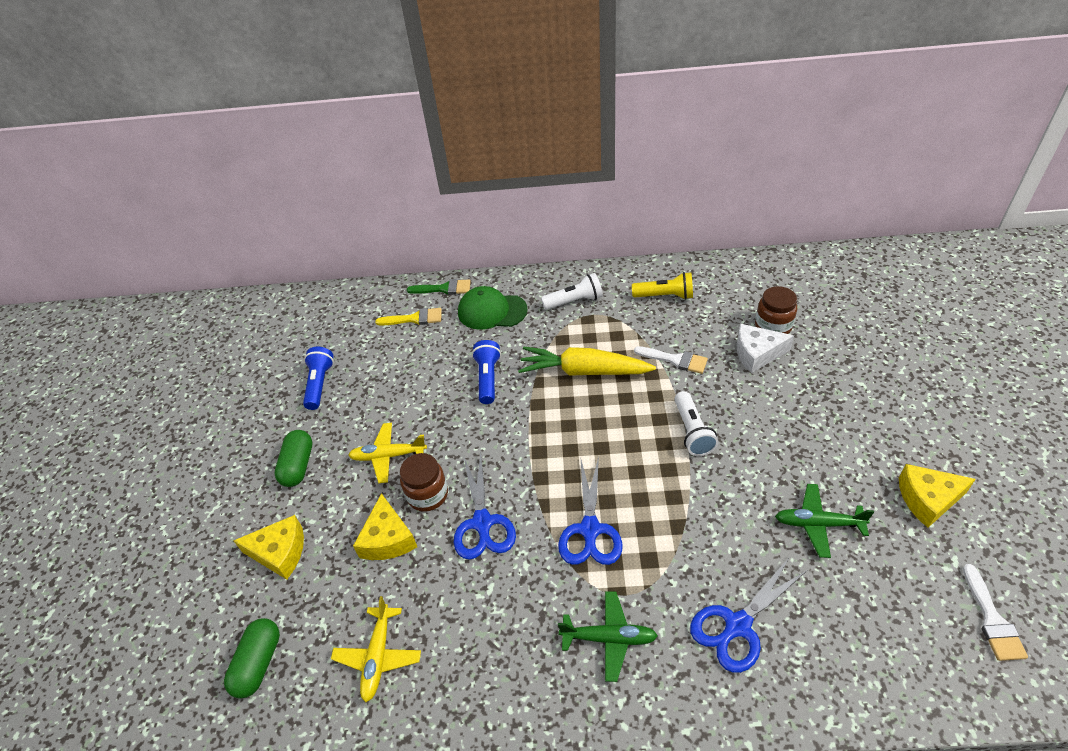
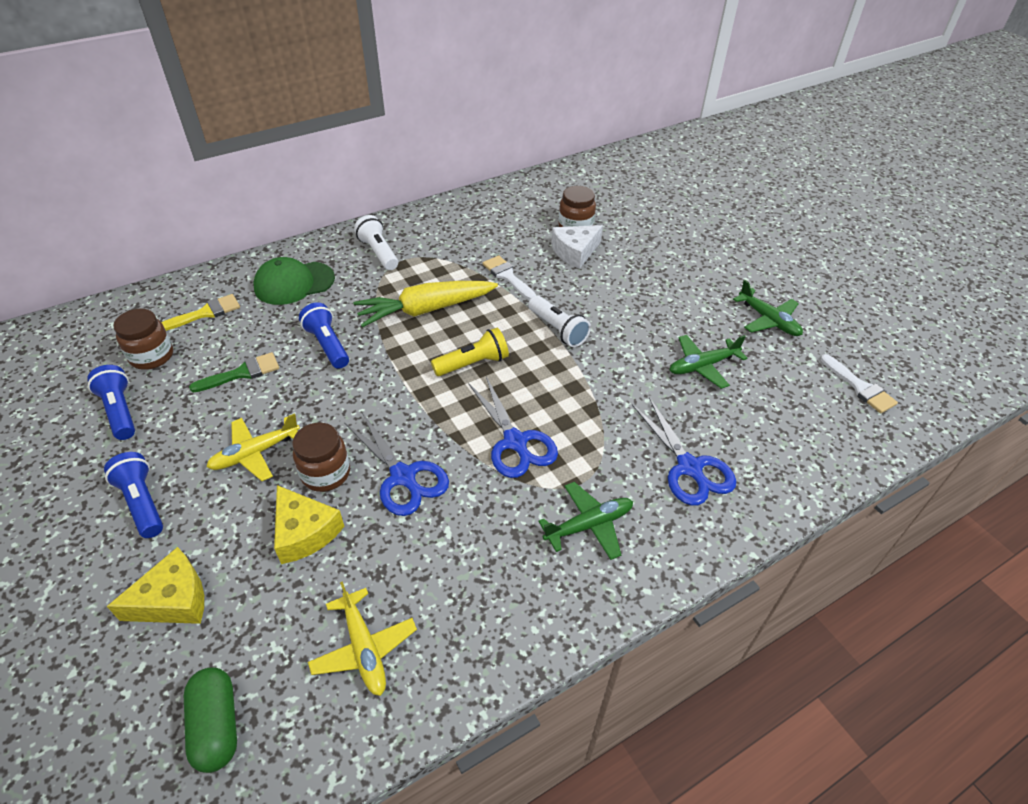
camera: 35 degrees left, 0 degrees up
(298, 466) = (142, 502): green capsule -> blue flashlight
(361, 345) = (152, 356): none -> brown jar
(444, 288) = (224, 276): green brush -> green brush (242, 373)
(574, 301) = (379, 252): white flashlight -> white flashlight turned 75 degrees counterclockwise
(665, 296) = (465, 227): yellow flashlight -> yellow flashlight (473, 364)
(675, 360) = (507, 276): white brush -> white brush turned 120 degrees counterclockwise
(737, 625) = (689, 467): blue scissors -> blue scissors turned 45 degrees counterclockwise
(927, 499) = (768, 320): yellow cheese -> green plane

